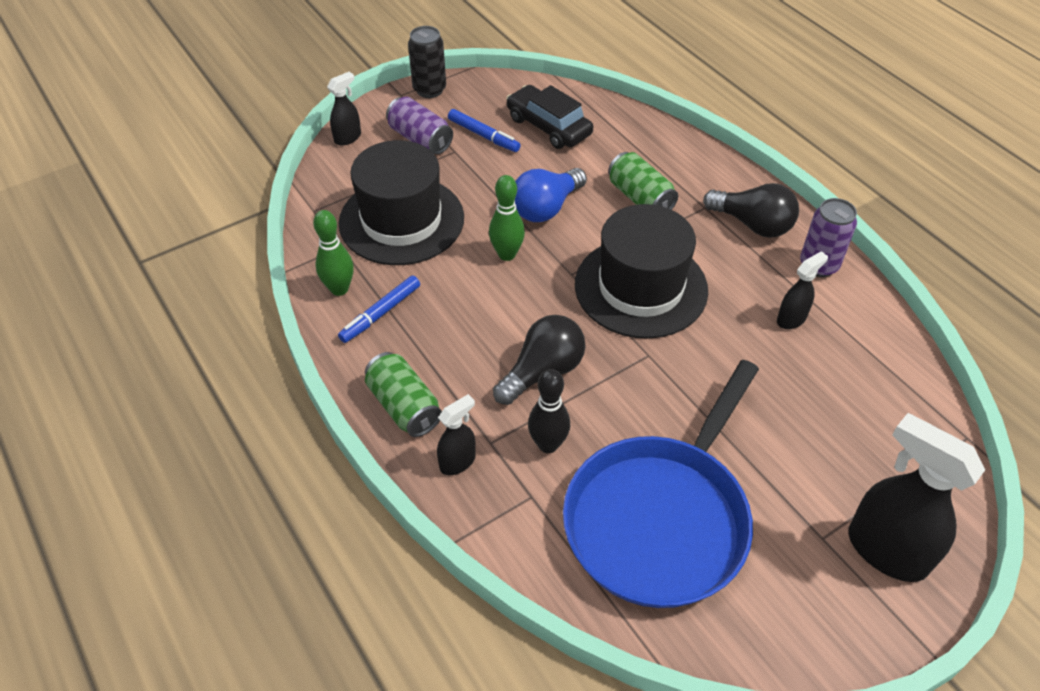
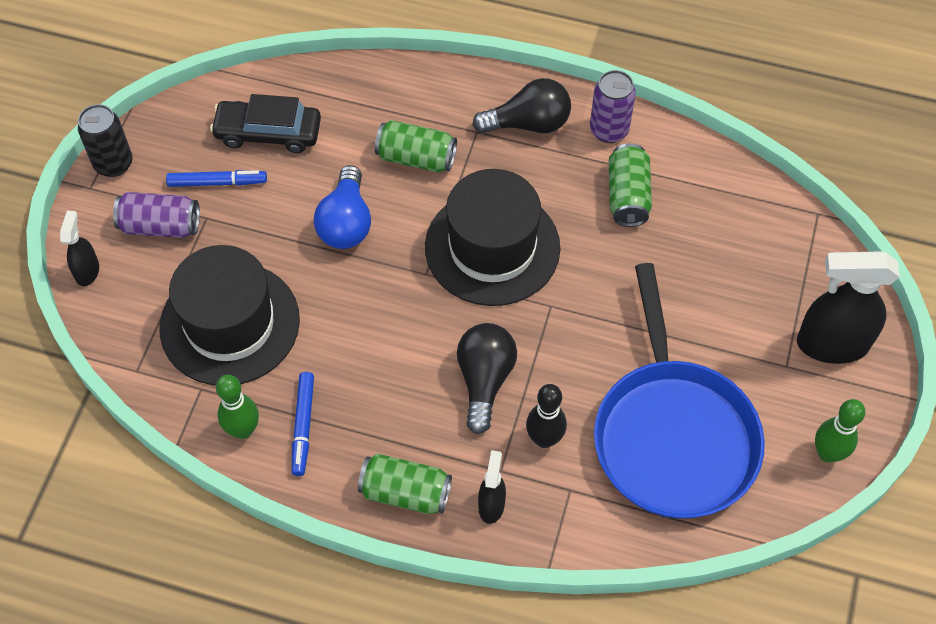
camera: 40 degrees left, 10 degrees up
(507, 254) = (355, 293): green bowling pin -> green bowling pin (827, 453)
(791, 319) = (628, 196): black spray bottle -> green can

